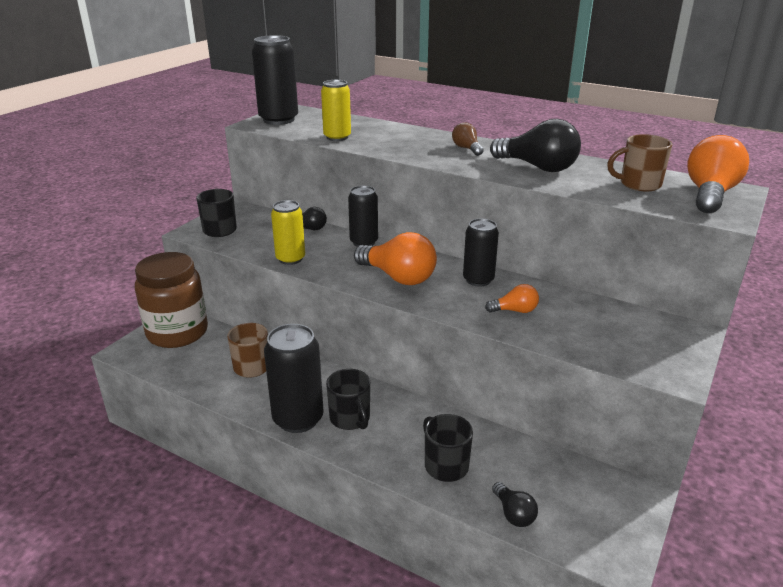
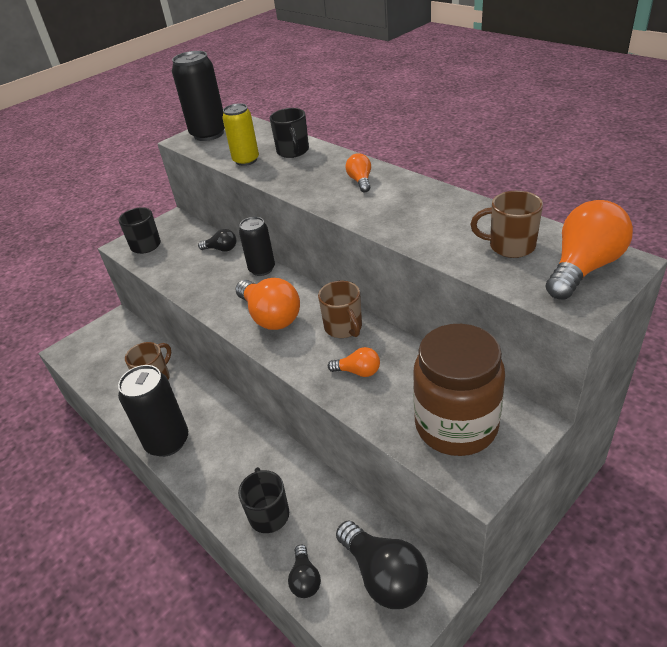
camera: 20 degrees right, 10 degrees up
(177, 333) = (111, 335): brown jar -> brown jar (456, 425)
(290, 259) = (187, 285): yellow can -> none
(350, 419) = (210, 448): black mug -> black mug (293, 151)
(467, 149) = (360, 181): brown light bulb -> orange light bulb
(478, 280) = (344, 327): black can -> brown mug
(537, 167) = (416, 213): black light bulb -> black light bulb (384, 576)

